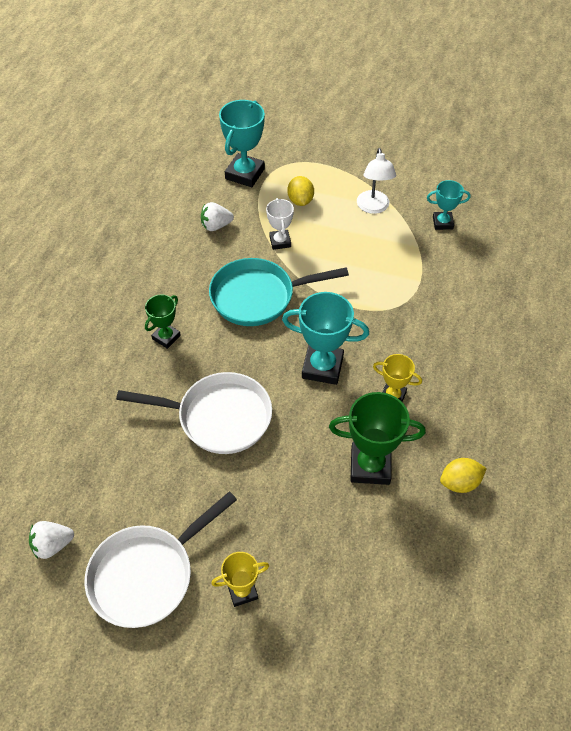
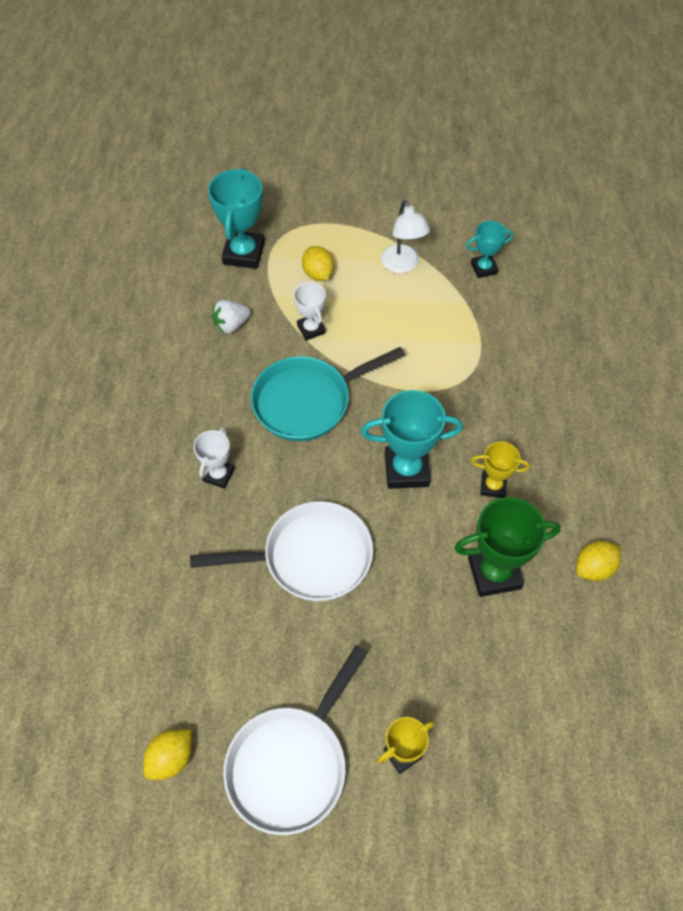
camera: 15 degrees left, 5 degrees up
(52, 545) = (171, 758): white strawberry -> yellow lemon
(166, 337) = (218, 475): green trophy -> white trophy

